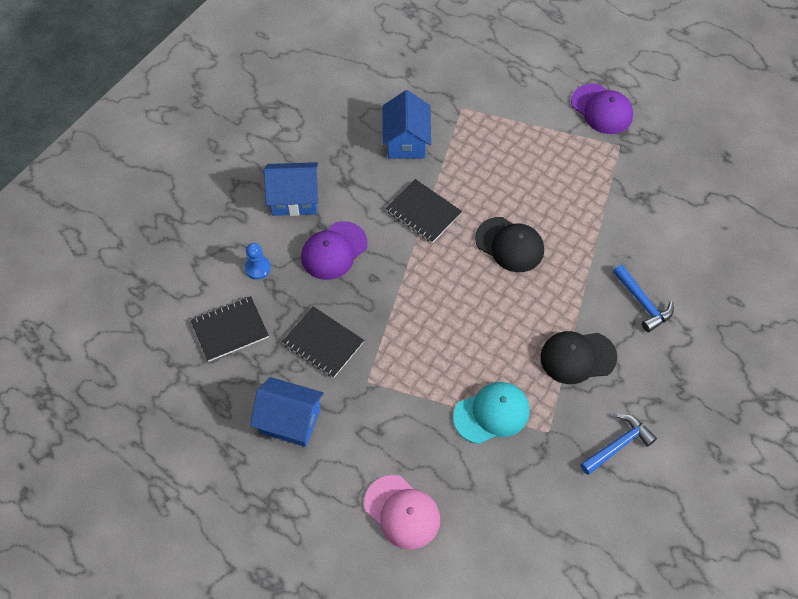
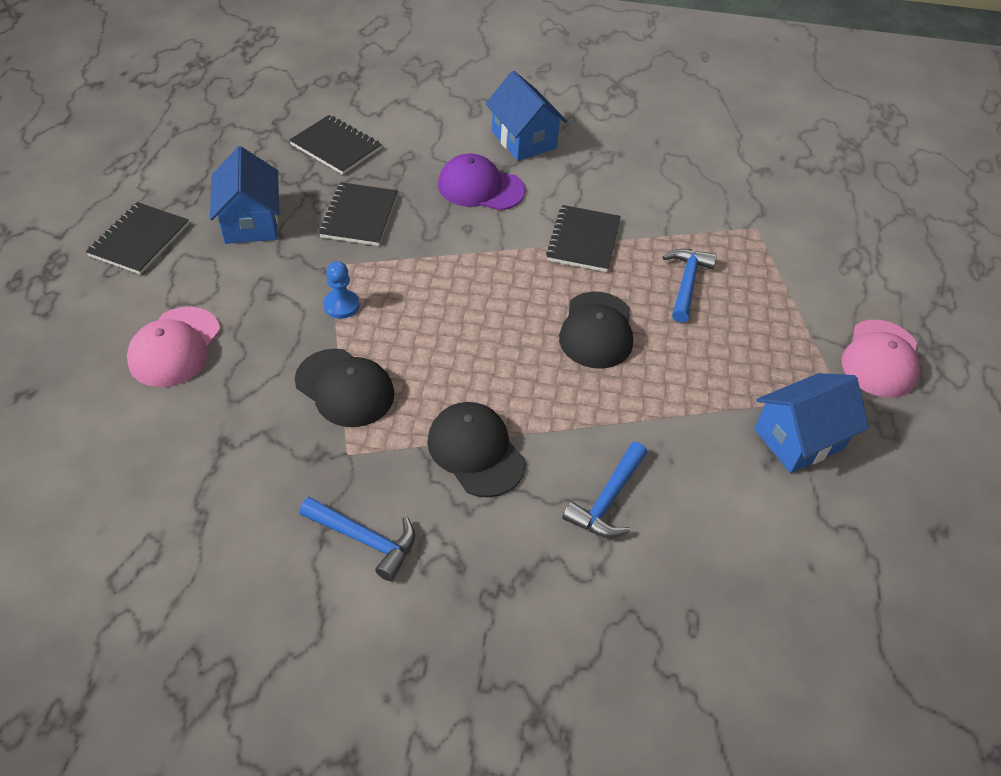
camera: 60 degrees right, 10 degrees down
(257, 268) = (421, 142): blue pawn -> blue pawn (341, 305)
(269, 508) = (139, 240): none -> black notebook
(406, 141) = (668, 197): blue house -> blue house (799, 439)
(491, 413) = (345, 388): turquoise cap -> black cap
(492, 173) = (686, 283): none -> blue hammer
(602, 109) = (880, 359): purple cap -> pink cap

